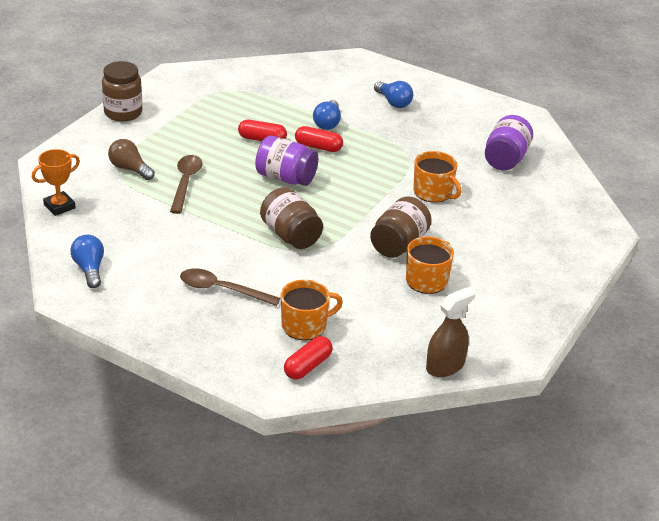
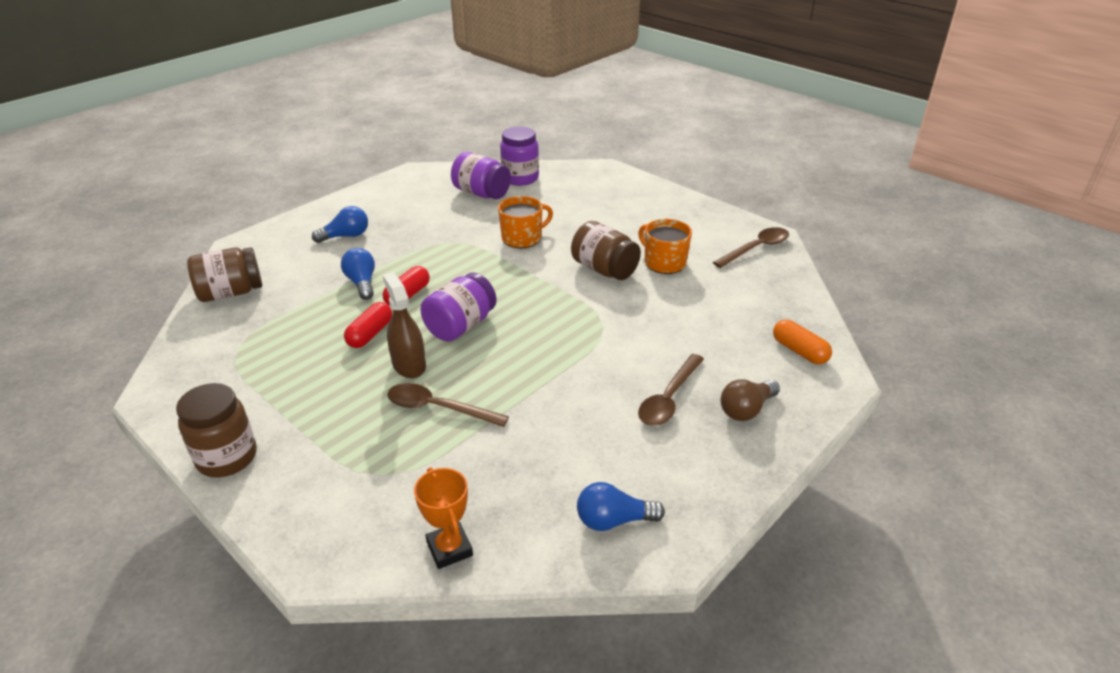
camera: 75 degrees left, 0 degrees up
(130, 169) = (382, 461): brown light bulb -> brown light bulb (746, 410)
(290, 235) = (574, 335): brown jar -> brown jar (231, 293)
(305, 326) = (734, 345): orange mug -> none
(307, 366) = (799, 351): red capsule -> orange capsule
(327, 123) = (362, 283): blue light bulb -> blue light bulb turned 135 degrees counterclockwise
(445, 366) = (790, 272): brown spray bottle -> brown spray bottle (409, 365)
(482, 343) = (756, 248): none -> brown spoon
(550, 178) = (520, 178): none -> purple jar

